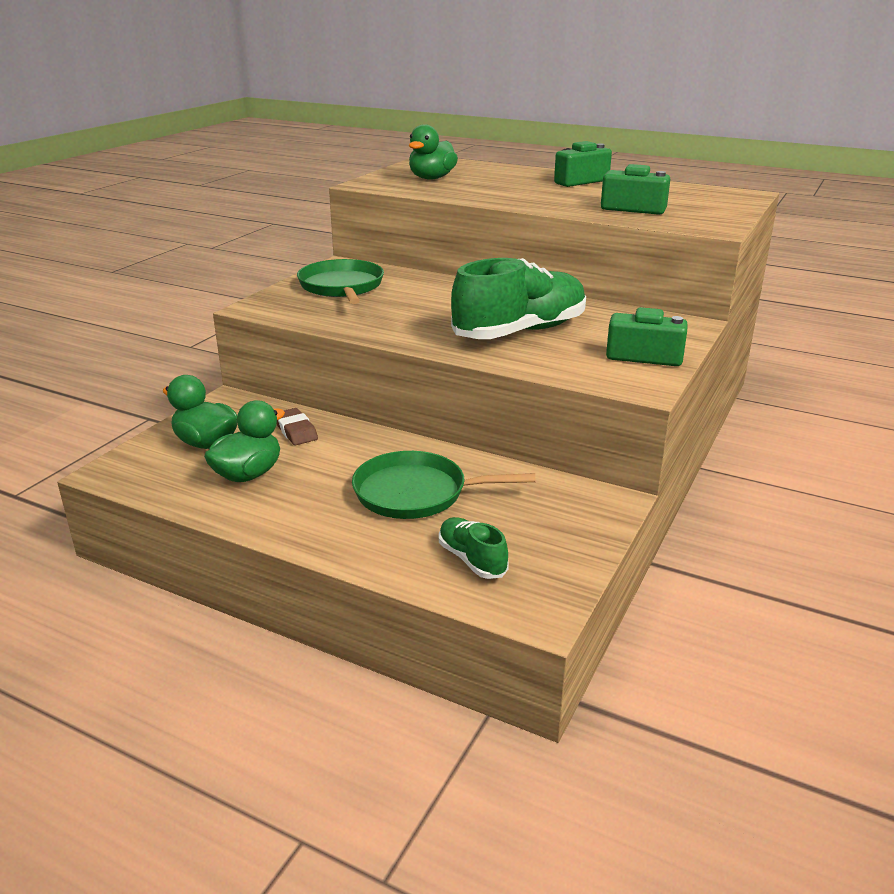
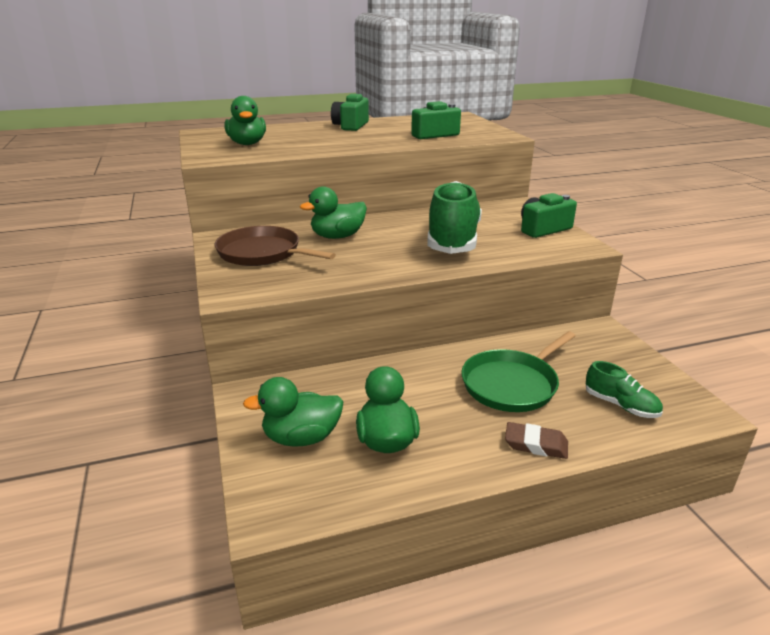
camera: 45 degrees left, 0 degrees up
(296, 431) = (351, 388): brown eraser -> brown eraser (536, 444)
(342, 287) = (263, 253): green pan -> brown pan
(428, 294) = (337, 236): none -> green duck
(472, 559) = (621, 405): green shoe -> green shoe turned 150 degrees counterclockwise

